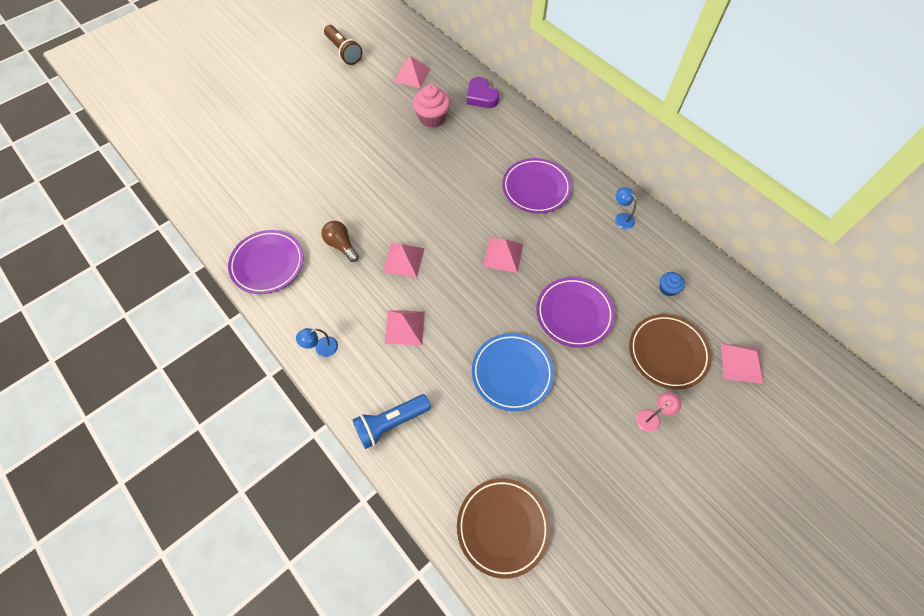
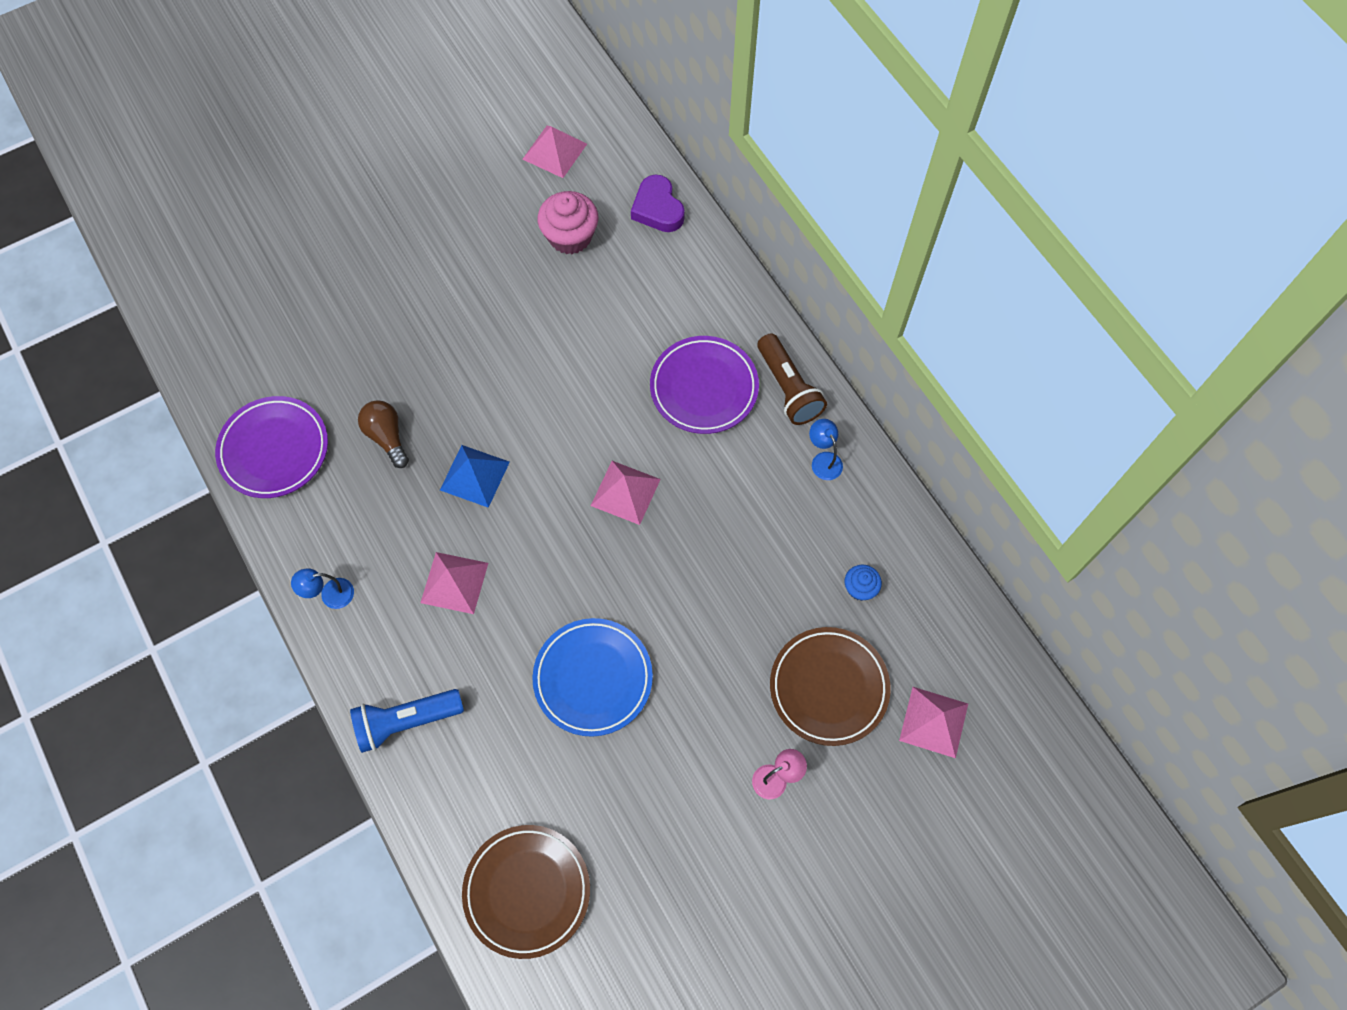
camera: 10 degrees right, 5 degrees up
(343, 52) = (453, 90): brown flashlight -> brown flashlight (788, 388)
(403, 260) = (474, 476): pink pyramid -> blue pyramid
(574, 314) = (707, 604): purple plate -> none

